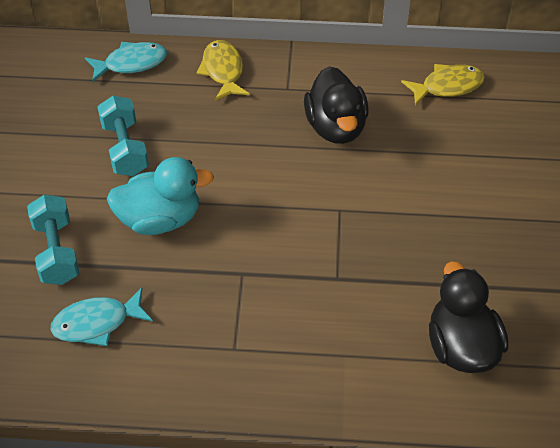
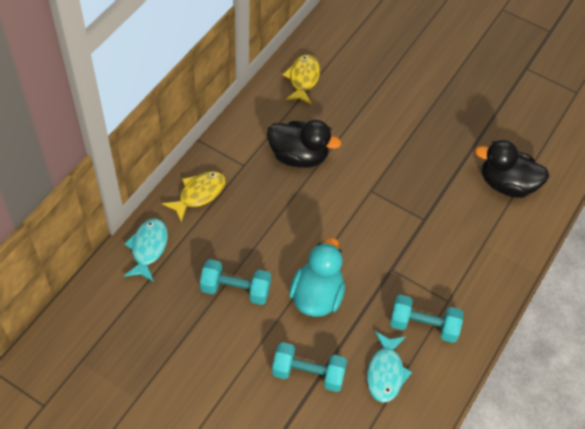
camera: 65 degrees left, 5 degrees up
(183, 336) = (423, 325): none -> turquoise dumbbell
(223, 71) = (199, 194): yellow fish -> yellow fish turned 120 degrees clockwise

